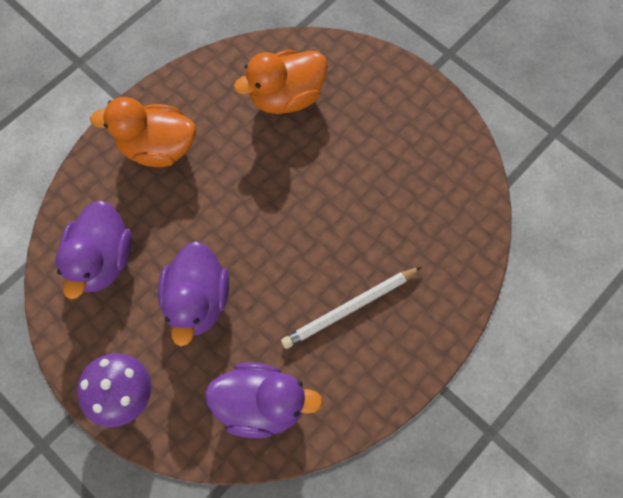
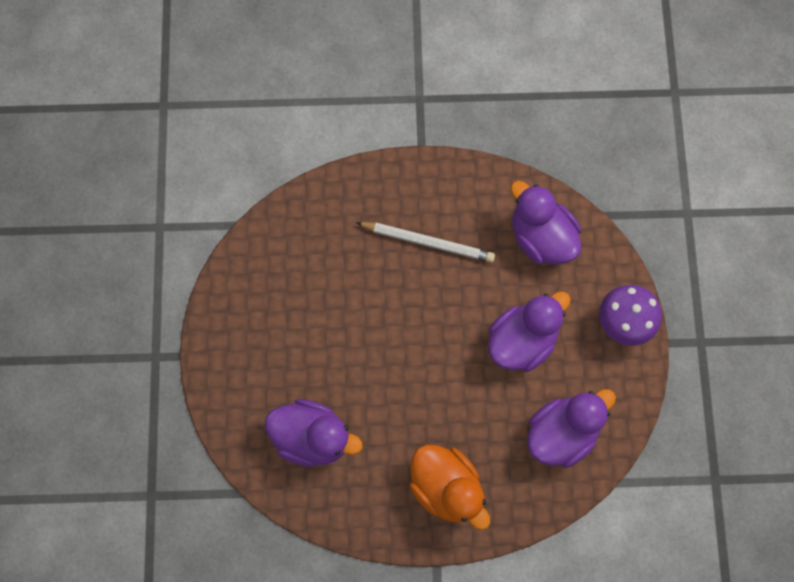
camera: 135 degrees left, 5 degrees up
(286, 97) = (312, 437): orange duck -> purple duck

